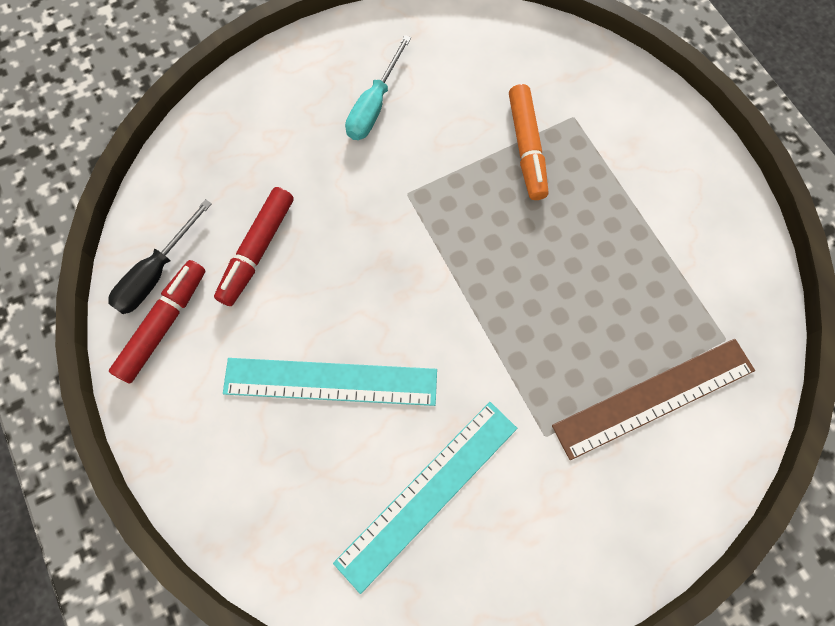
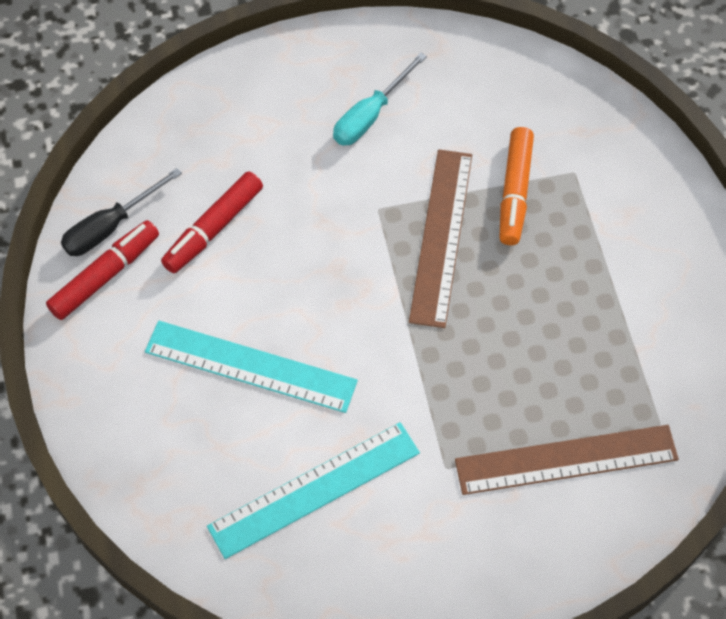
camera: 15 degrees right, 10 degrees down
(473, 206) = (441, 236): none -> brown ruler

